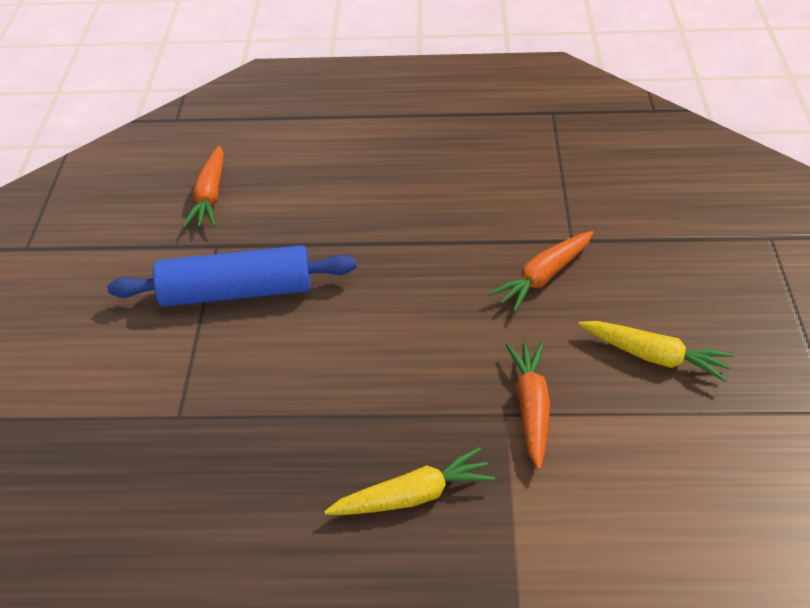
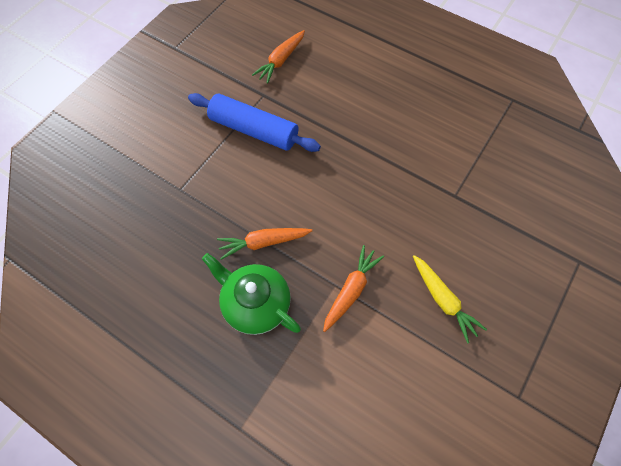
camera: 30 degrees right, 20 degrees up
(413, 496) = (255, 304): yellow carrot -> green teapot
(543, 277) = (420, 212): orange carrot -> orange carrot (263, 242)

